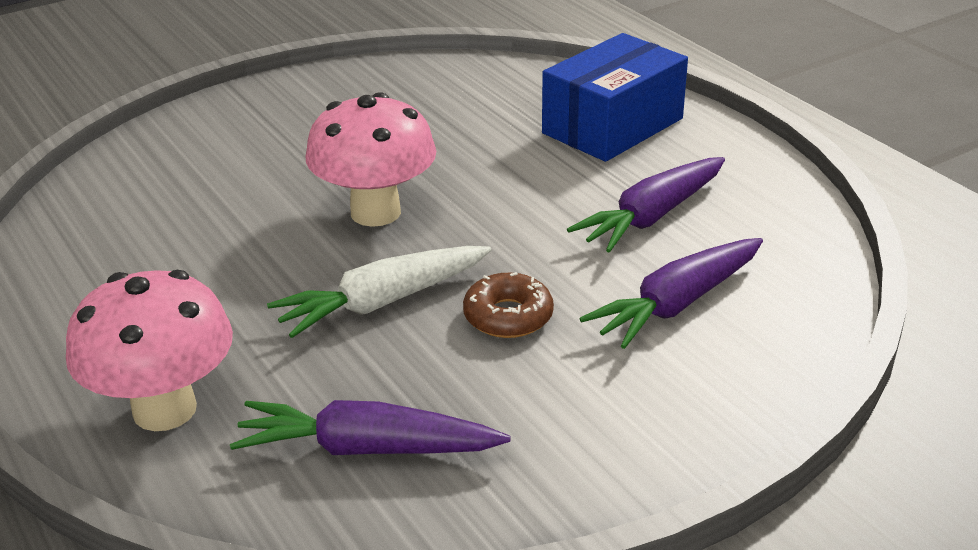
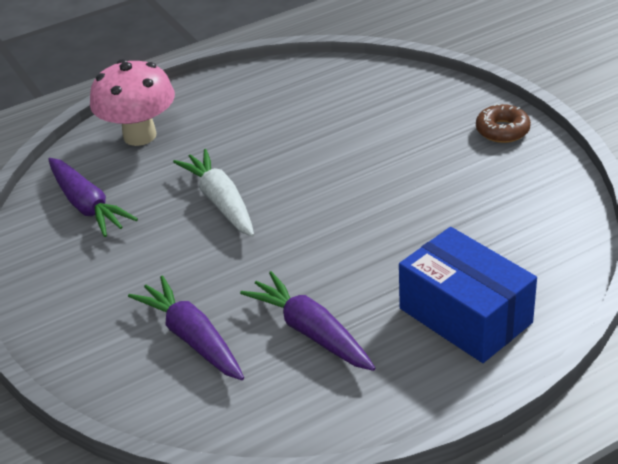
camera: 95 degrees right, 5 degrees up
(366, 449) = (87, 206): purple carrot -> purple carrot turned 135 degrees clockwise
(375, 212) = (329, 191): pink mushroom -> none
(508, 316) = (195, 256): brown donut -> brown donut (502, 130)

